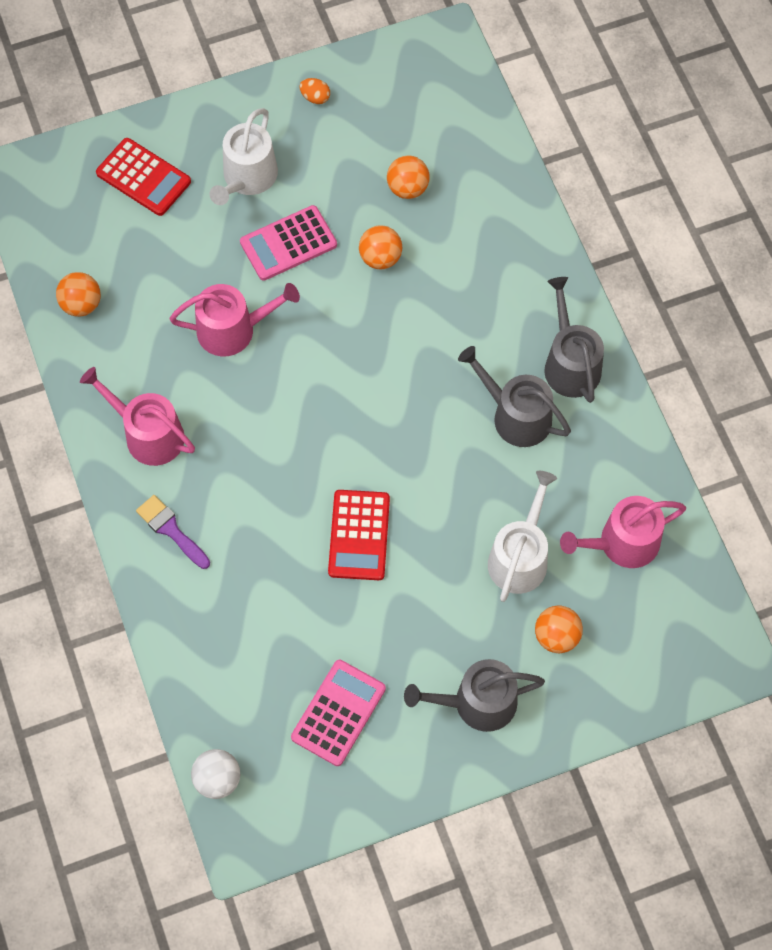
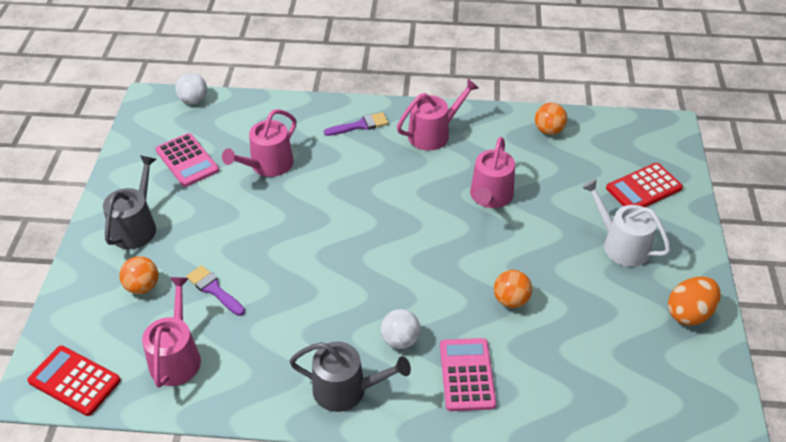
camera: 115 degrees right, 20 degrees down
(288, 243) = (550, 249): pink calculator -> pink calculator (467, 375)
(299, 606) = (268, 165): none -> pink watering can
(315, 97) = (689, 313): orange egg -> orange egg, size x1.96
(359, 535) = (293, 209): red calculator -> red calculator (74, 381)
(407, 188) = (571, 343): orange ball -> none
(486, 340) = (400, 340): none -> white ball
(515, 415) = (324, 333): grey watering can -> none
(520, 557) = (214, 289): white watering can -> purple brush

